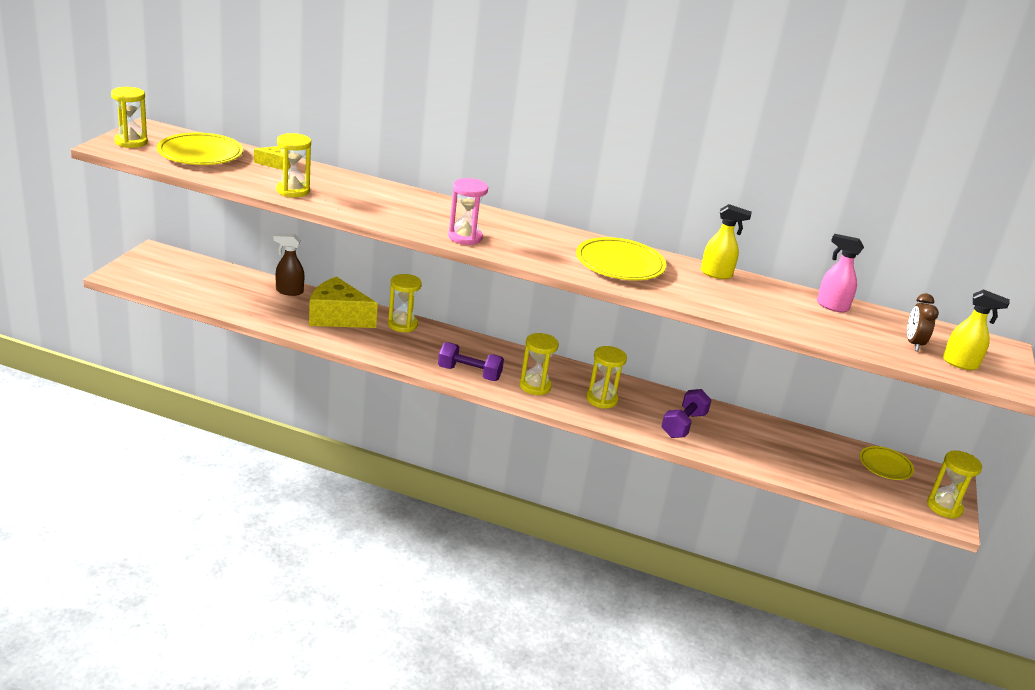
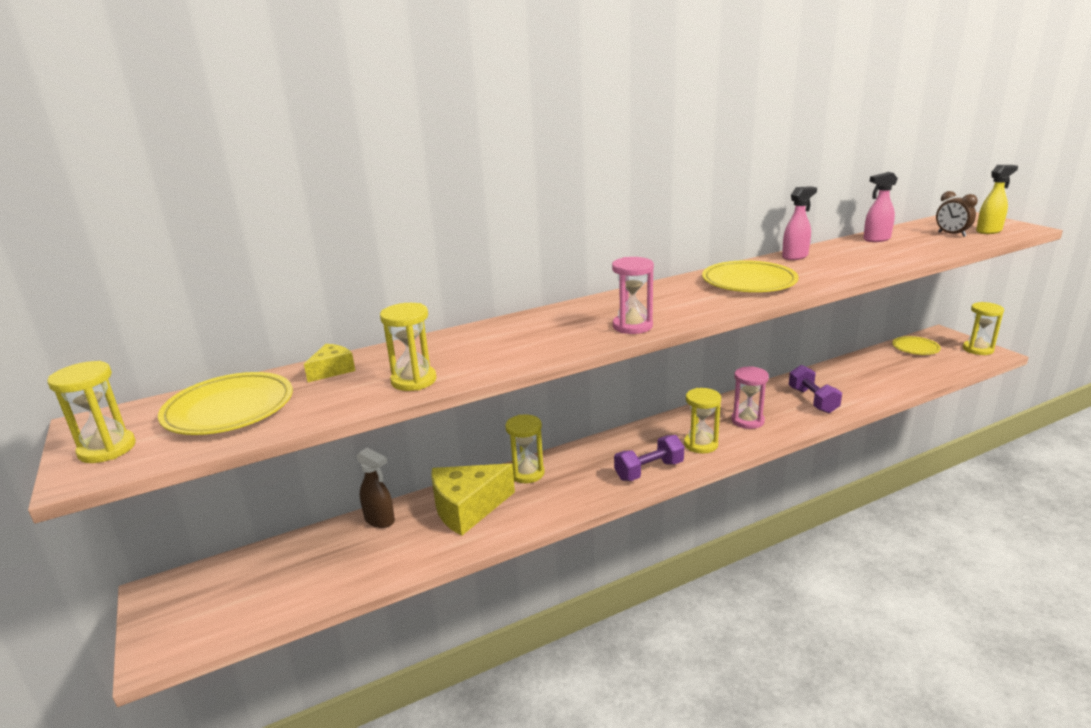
camera: 40 degrees left, 5 degrees down
(289, 291) = (380, 520): brown spray bottle -> brown spray bottle turned 105 degrees counterclockwise
(601, 399) = (747, 421): yellow hourglass -> pink hourglass
(716, 274) = (795, 256): yellow spray bottle -> pink spray bottle

